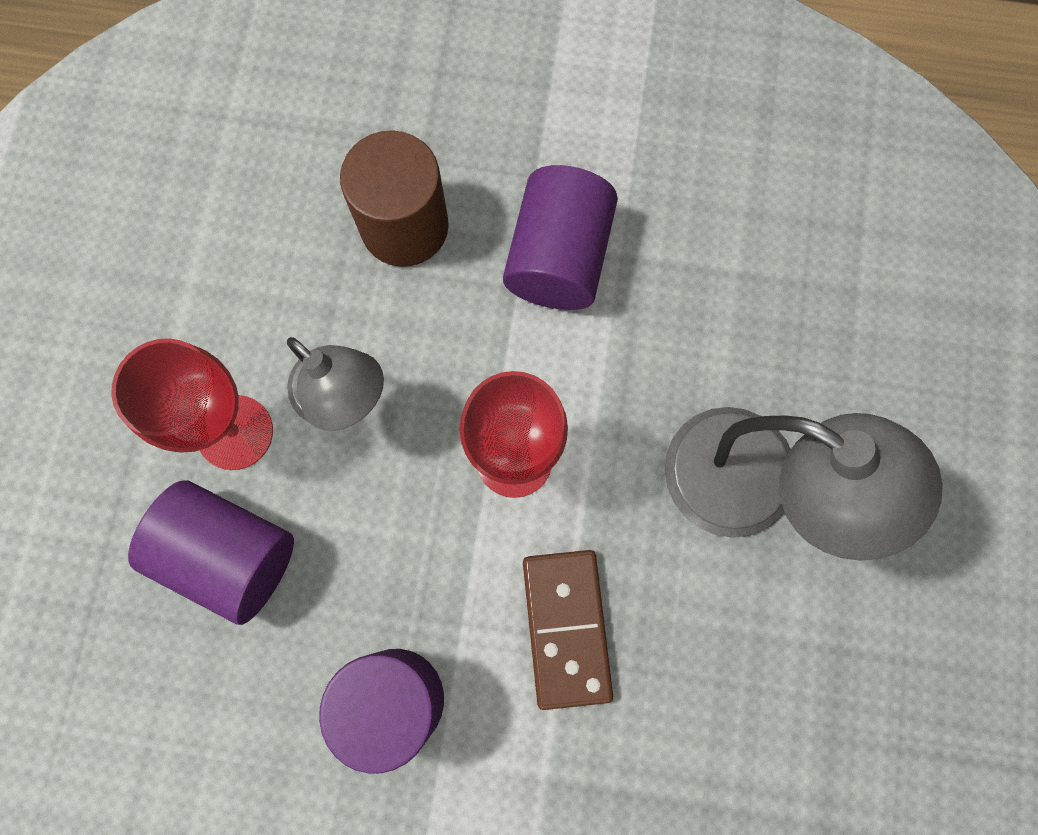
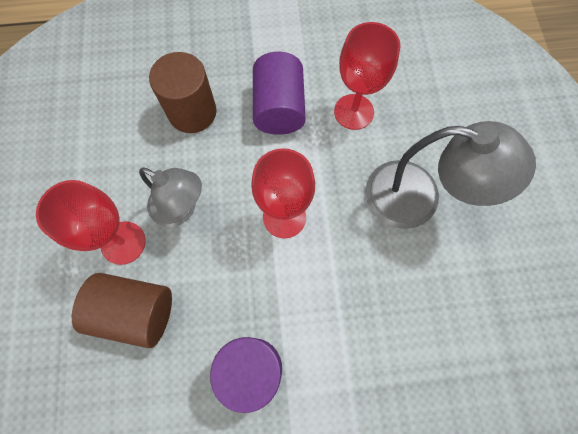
camera: 15 degrees left, 5 degrees down
(229, 554) = (135, 312): purple cylinder -> brown cylinder
(566, 628) = (339, 301): brown domino -> none
(690, 297) = (353, 112): none -> red goblet

